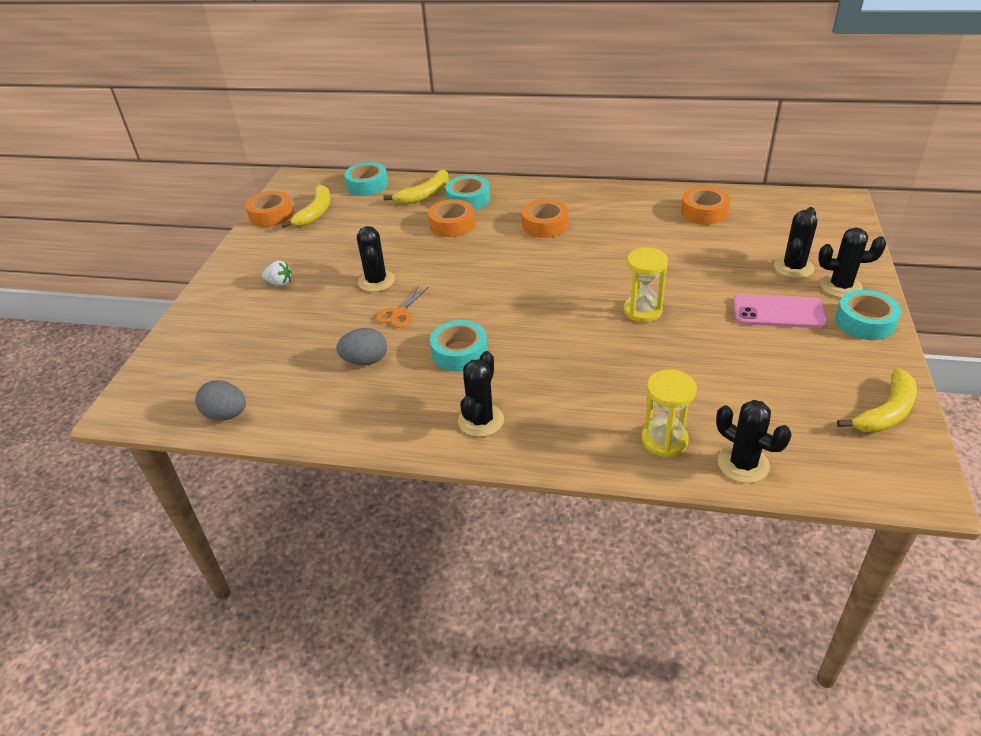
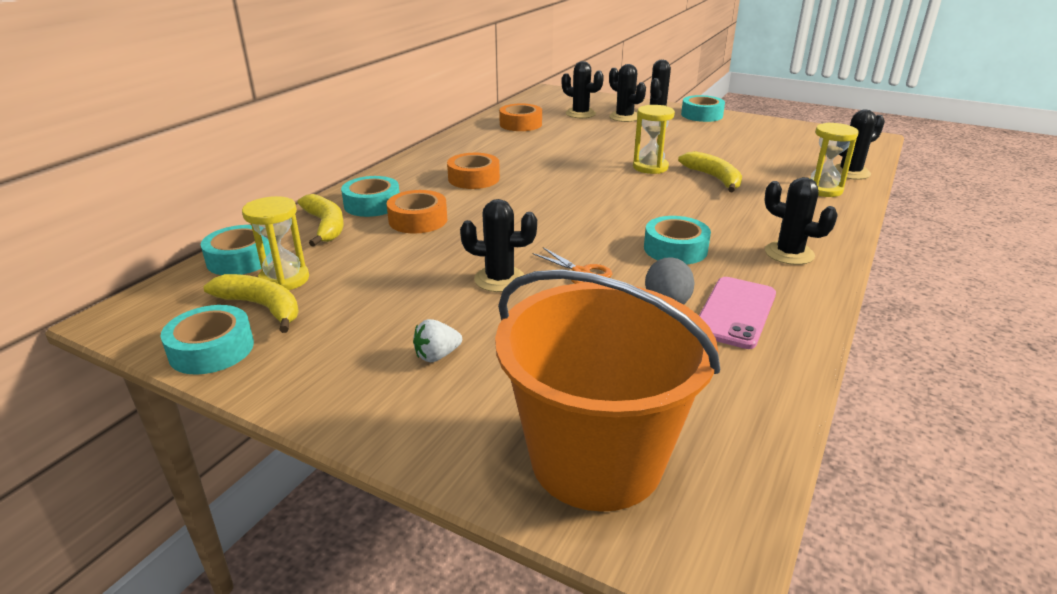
camera: 75 degrees left, 10 degrees down
(193, 359) = (596, 459): none -> orange bucket
(226, 415) = (750, 427): grey egg -> none
(271, 215) = (211, 349): orange tape -> turquoise tape
(279, 283) = (437, 356): white strawberry -> white strawberry turned 150 degrees counterclockwise
(348, 207) = (284, 279): none -> yellow hourglass
(775, 238) = (580, 114): none -> black cactus
(778, 312) = (678, 131): pink phone -> pink phone (735, 312)
(886, 412) = (798, 130): yellow banana -> yellow banana (714, 178)

